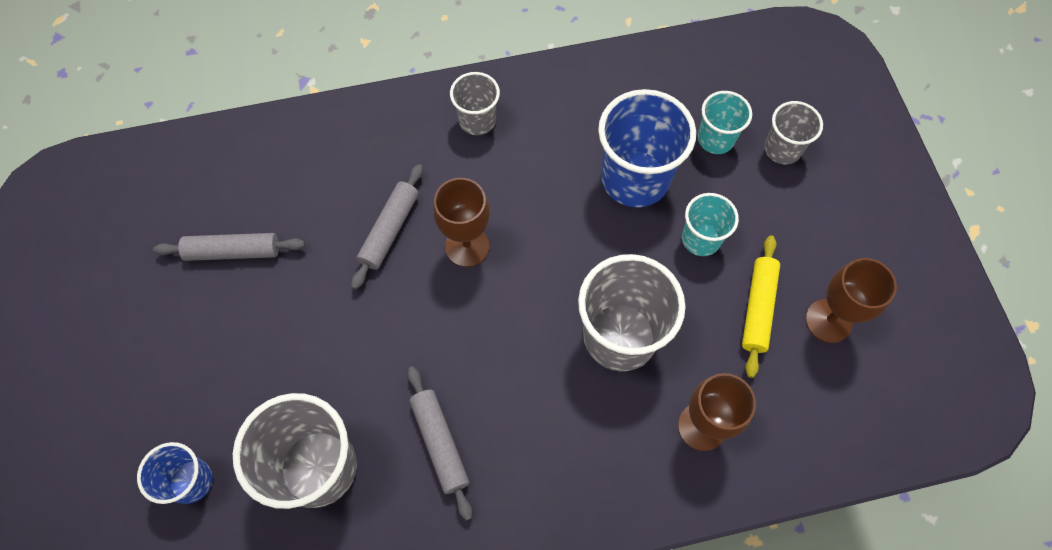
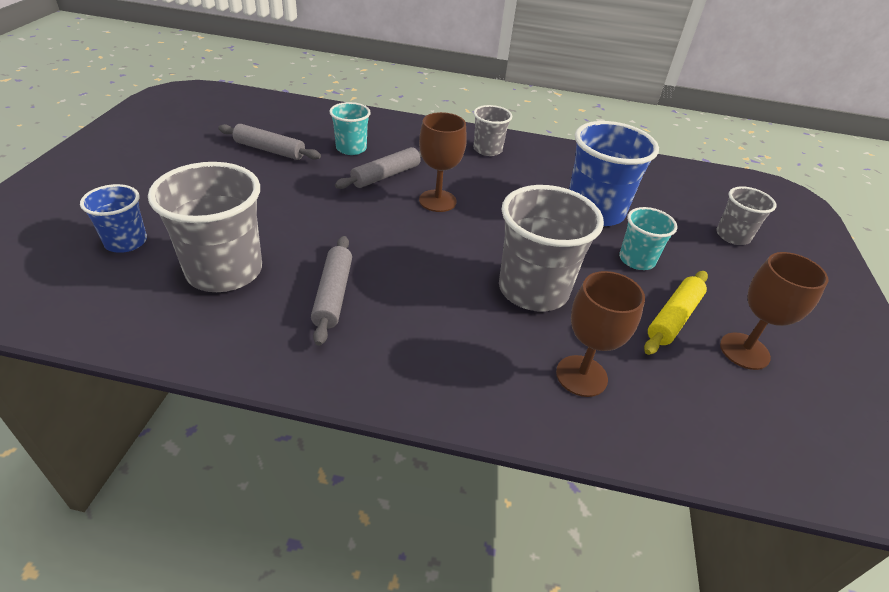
camera: 20 degrees right, 25 degrees down
(715, 139) = (674, 213): turquoise cup -> turquoise cup (351, 148)

